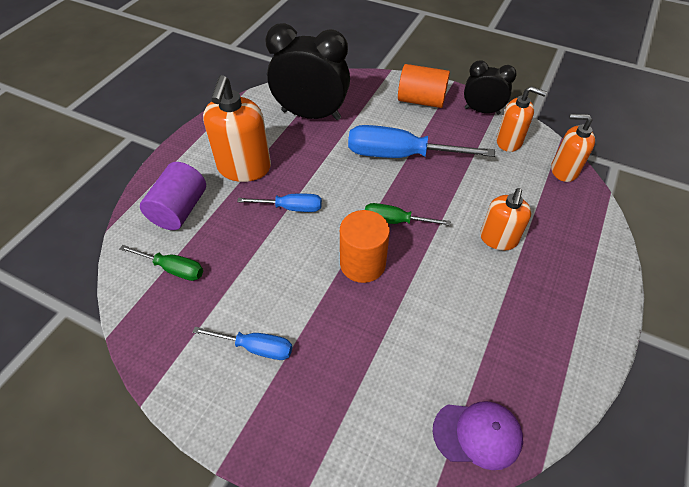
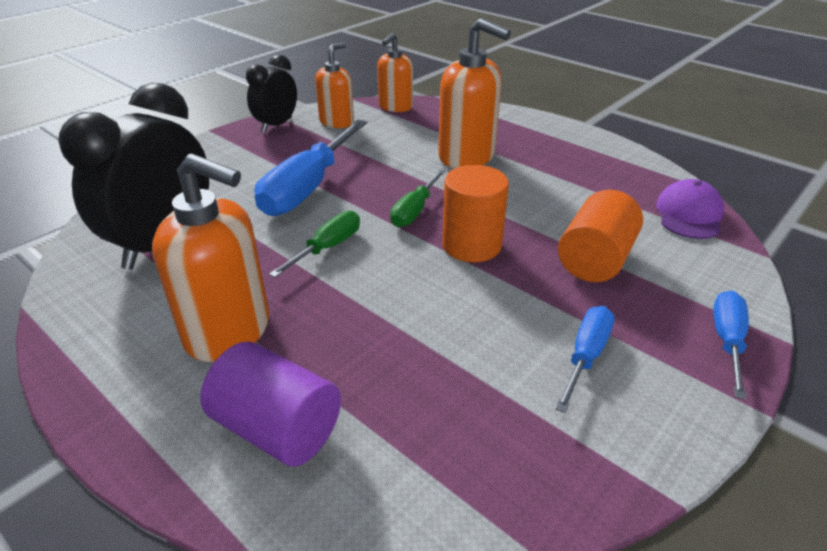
camera: 75 degrees left, 15 degrees down
(172, 269) = (416, 447): green screwdriver -> green screwdriver (327, 248)
(290, 208) = (348, 291): blue screwdriver -> blue screwdriver (727, 341)
(421, 100) = (222, 156): orange cylinder -> orange cylinder (595, 260)
(498, 239) = (467, 156): orange soap dispenser -> orange soap dispenser, size x1.59

